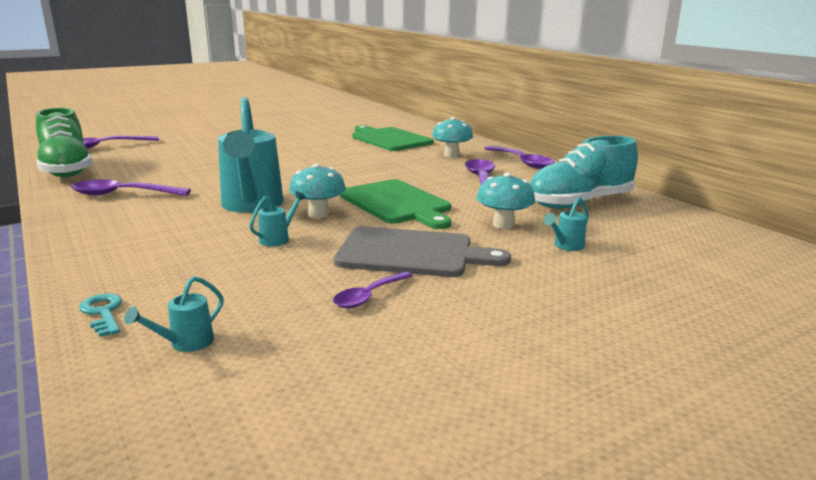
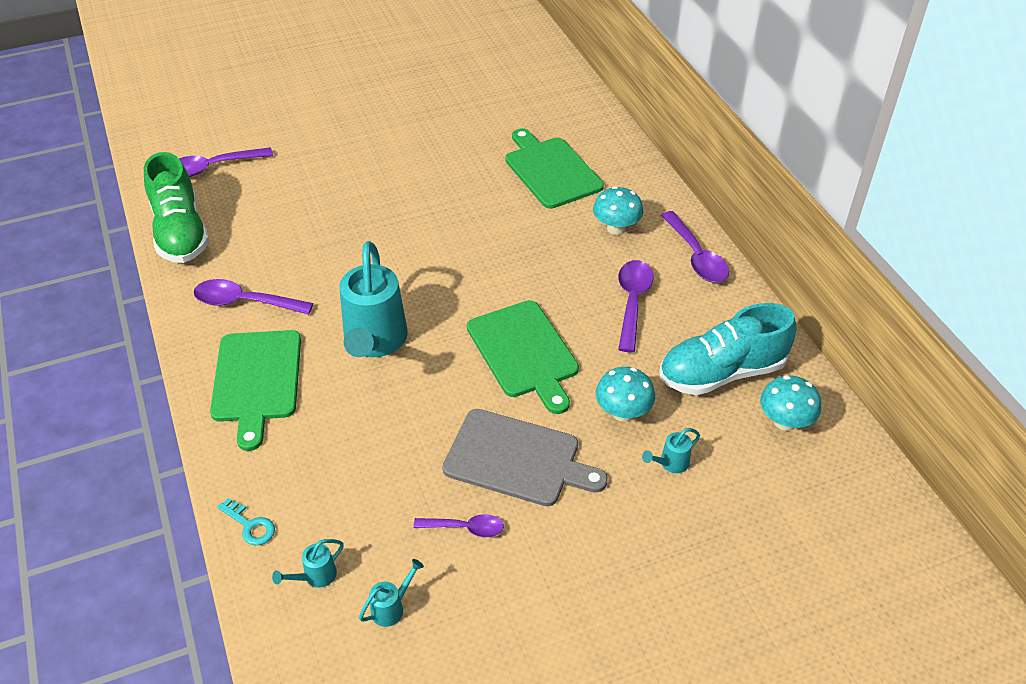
camera: 10 degrees right, 25 degrees up
(103, 313) = (250, 525): turquoise key -> turquoise key turned 150 degrees clockwise
(128, 229) = (257, 381): none -> green cutting board
(278, 239) = (396, 416): turquoise watering can -> turquoise watering can (392, 607)
(318, 214) = (440, 368): turquoise mushroom -> turquoise mushroom (785, 422)
(369, 296) = (465, 528): purple spoon -> purple spoon turned 135 degrees counterclockwise

